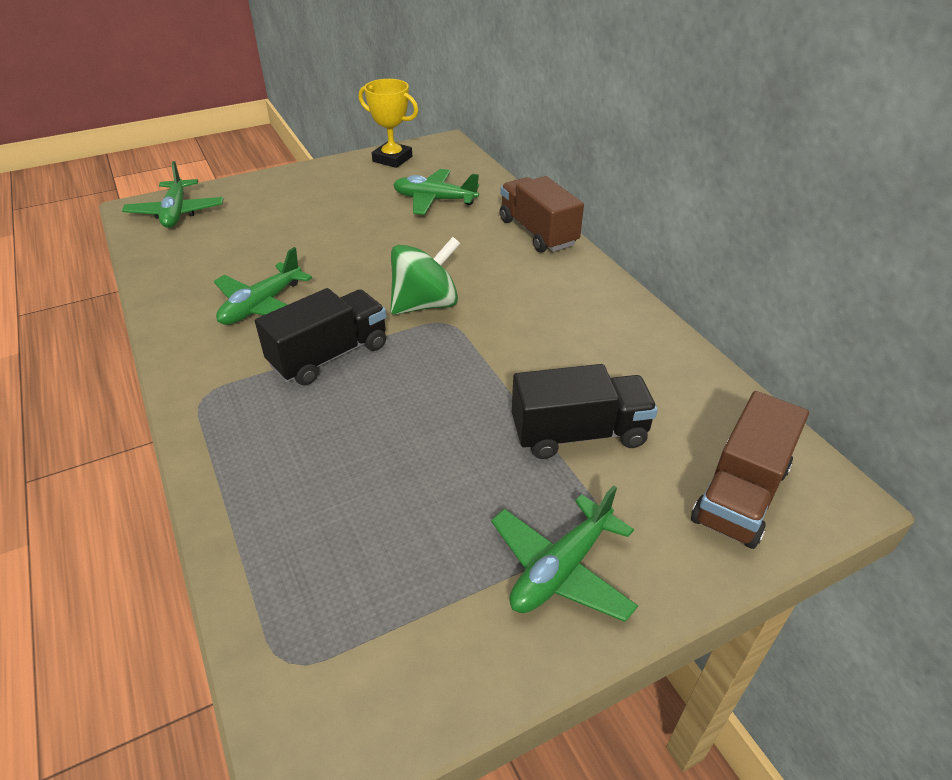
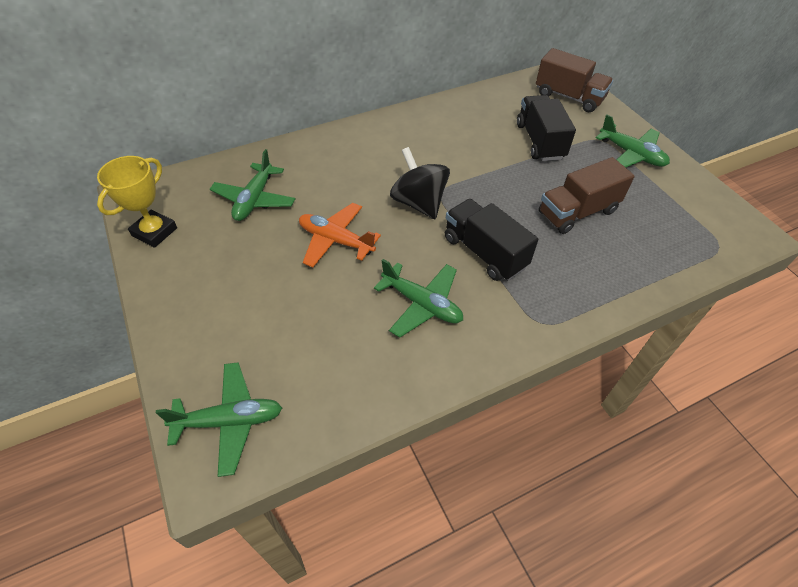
camera: 90 degrees left, 10 degrees up
(367, 249) = (336, 241): none -> orange plane
(425, 304) = (419, 203): green spinning top -> black spinning top
(538, 232) = (322, 142): brown truck -> brown truck (577, 212)

